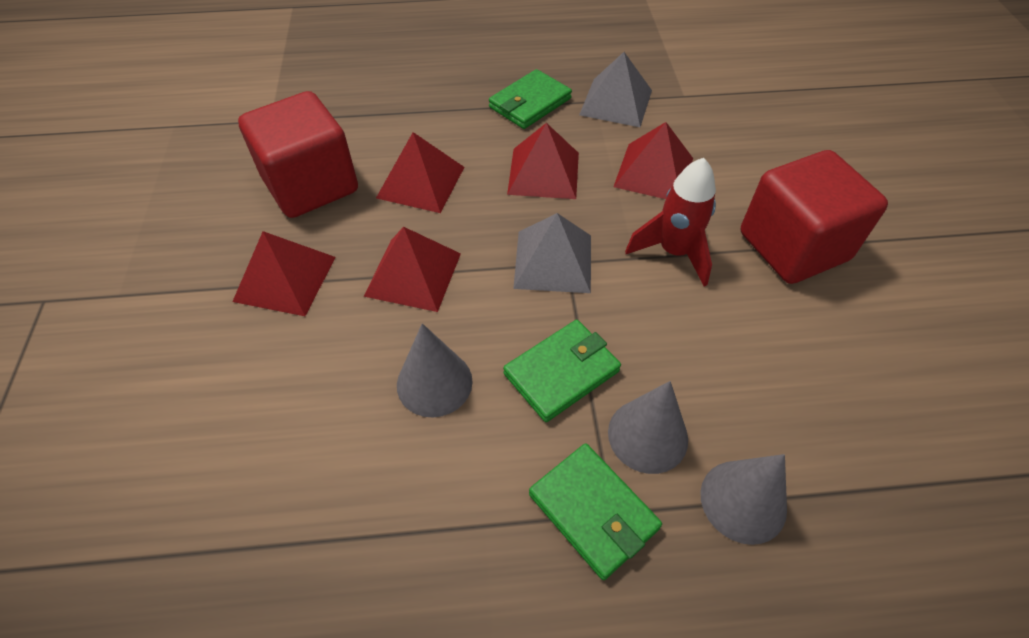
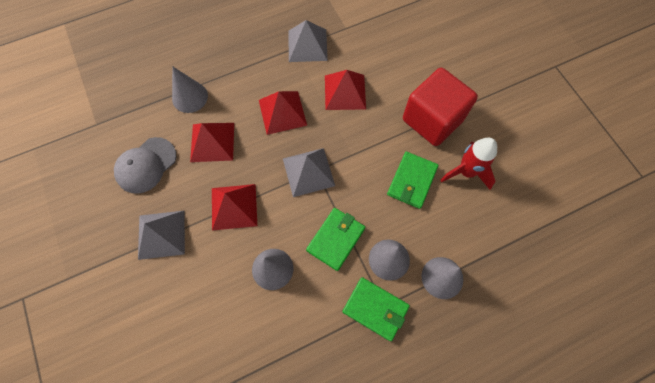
camera: 20 degrees left, 15 degrees up
(285, 278) = (161, 234): red pyramid -> grey pyramid
(311, 185) = (146, 165): red cube -> grey cap
(414, 121) = (190, 97): none -> grey cone
(530, 103) = (256, 61): green wallet -> green wallet (412, 181)
(674, 252) = (371, 144): red rocket -> red rocket (466, 172)

